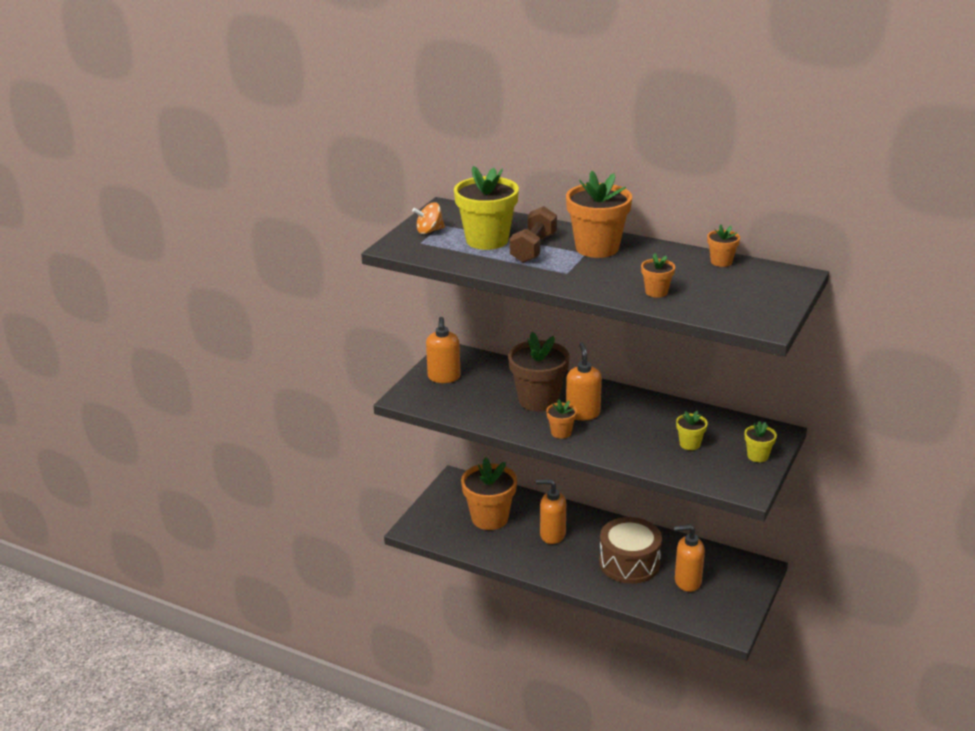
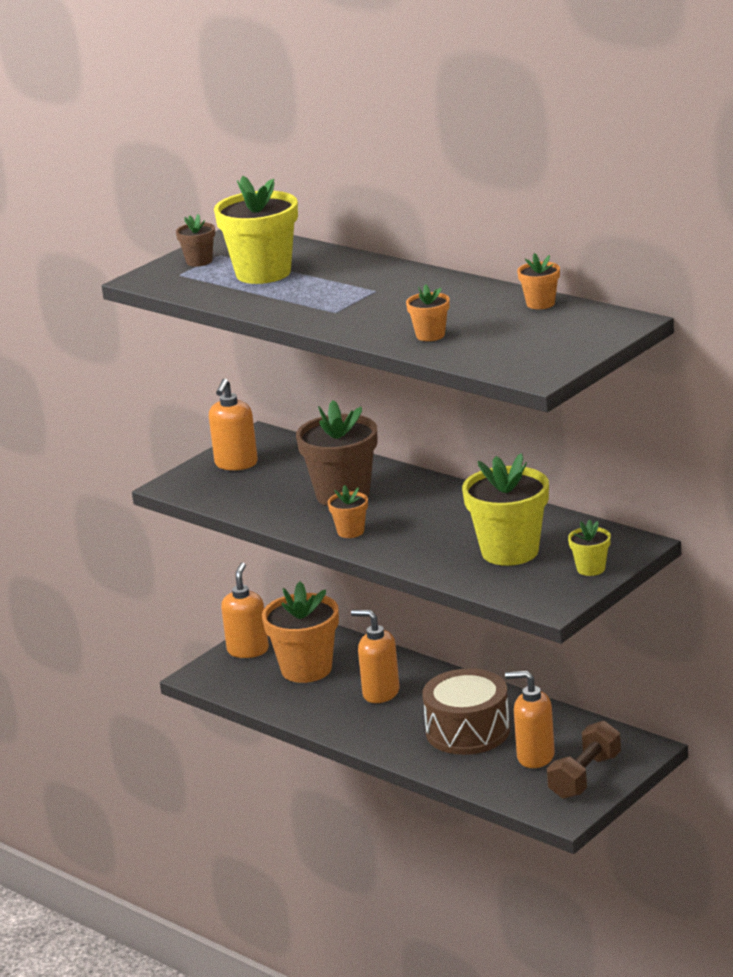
camera: 15 degrees right, 5 degrees down
(429, 231) = (199, 261): orange spinning top -> brown flower pot
(533, 248) = (314, 283): brown dumbbell -> brown dumbbell (585, 777)
(583, 413) = (391, 512): orange soap dispenser -> orange soap dispenser (248, 650)
(597, 248) = (394, 285): orange flower pot -> none
(690, 444) = (510, 552): yellow flower pot -> yellow flower pot, size x2.07

